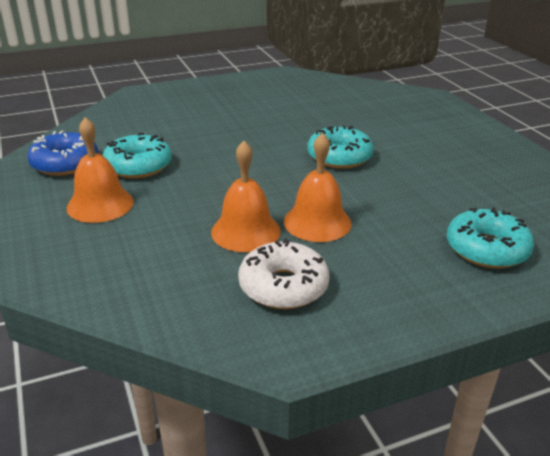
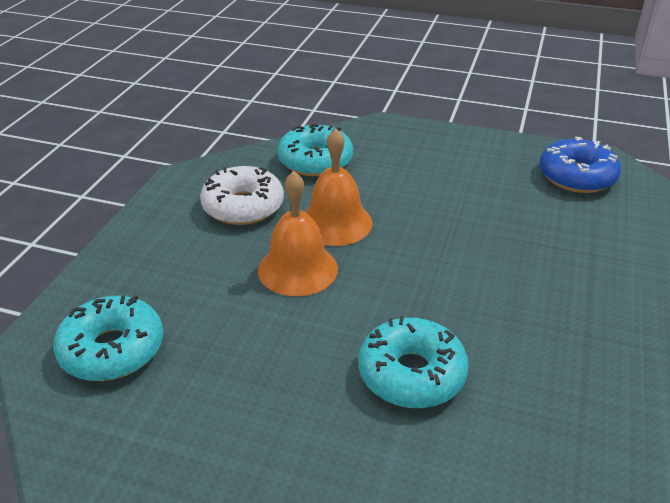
camera: 130 degrees right, 5 degrees up
(100, 204) = (468, 171): orange bell -> none
(138, 166) = (532, 213): turquoise donut -> turquoise donut (315, 161)

